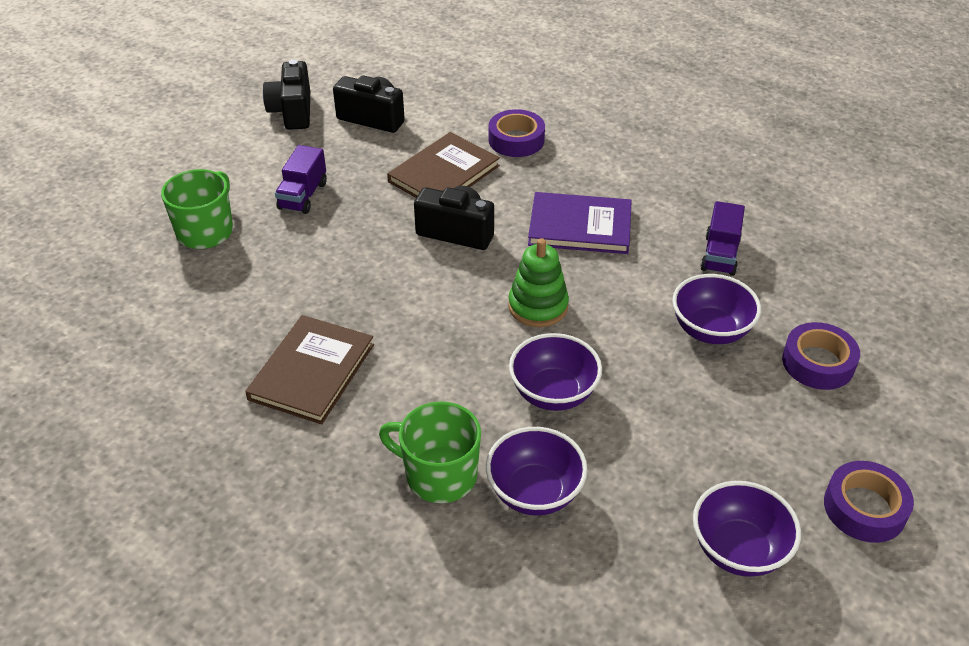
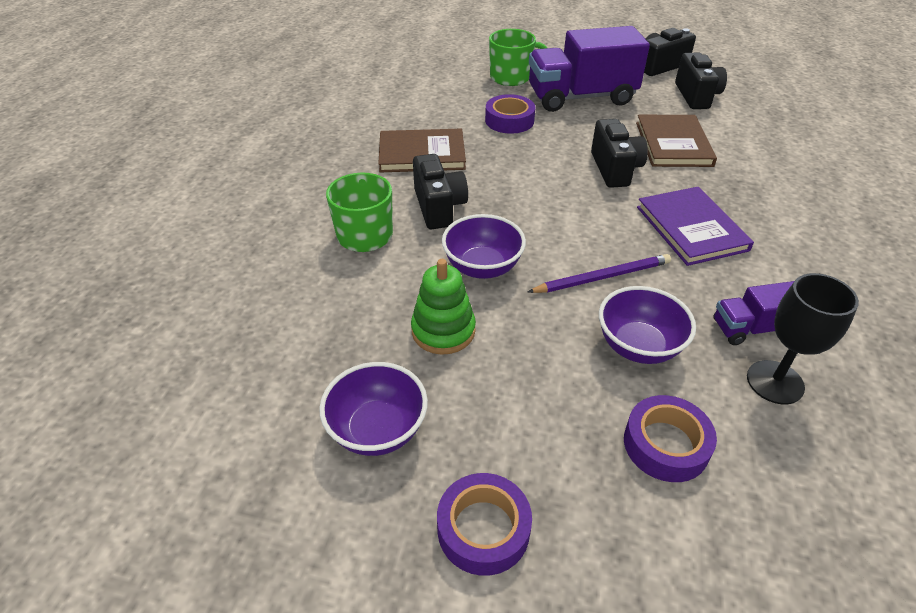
camera: 65 degrees right, 0 degrees up
(303, 196) = (581, 97): purple truck -> purple truck, size x2.02
(430, 392) = (439, 207): none -> black camera
(444, 174) = (673, 144): brown book -> brown book turned 75 degrees clockwise
(516, 140) = (759, 164): purple tape -> purple tape (509, 120)
(534, 492) = (375, 285): purple bowl -> none
(538, 306) = (571, 232): green stacking toy -> green stacking toy (443, 331)
(614, 313) = (602, 277): none -> purple pencil
(779, 273) = (775, 382): none -> black goblet

